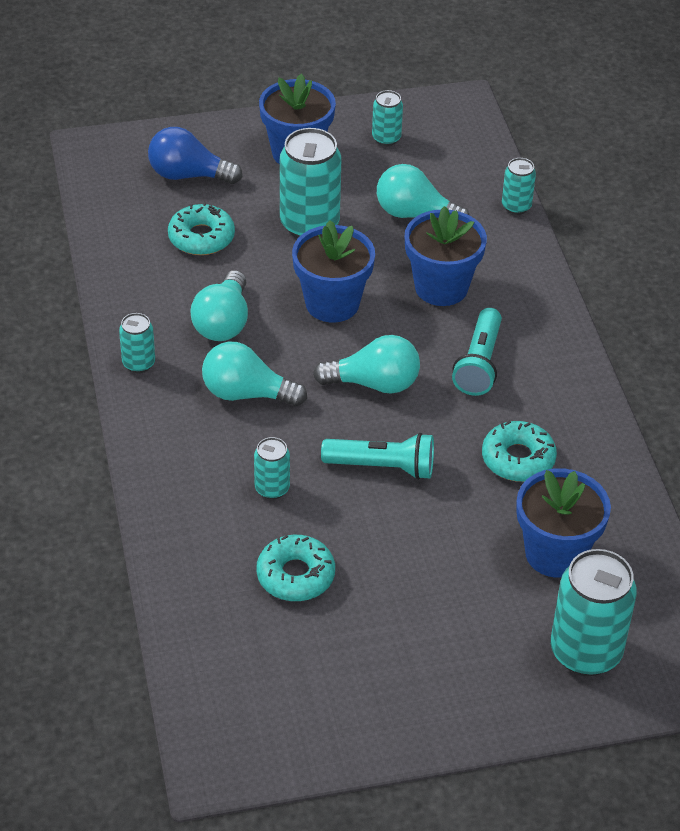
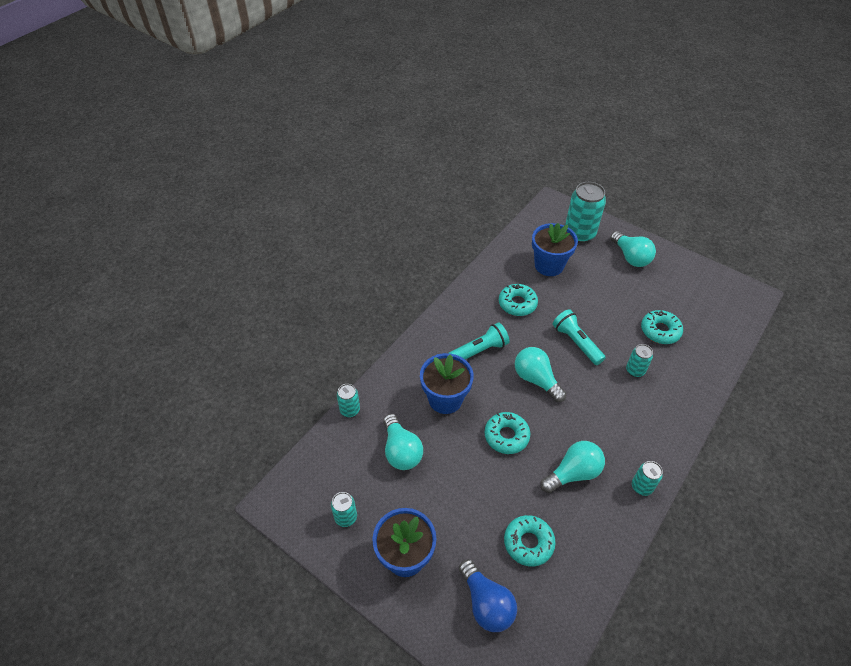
camera: 130 degrees left, 5 degrees up
(247, 394) = (601, 423): turquoise light bulb -> turquoise light bulb (630, 257)
(309, 225) = (461, 495): turquoise can -> none
(332, 303) = (506, 436): blue flower pot -> turquoise donut

